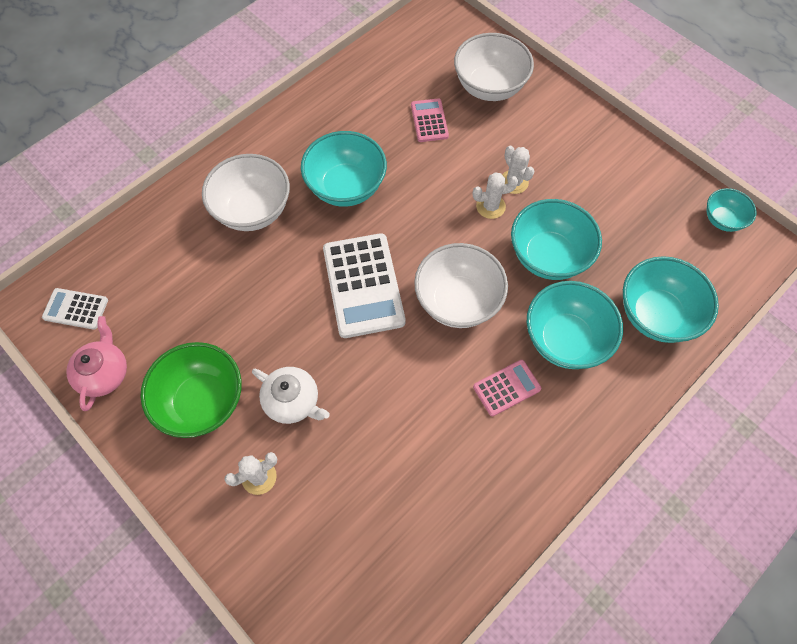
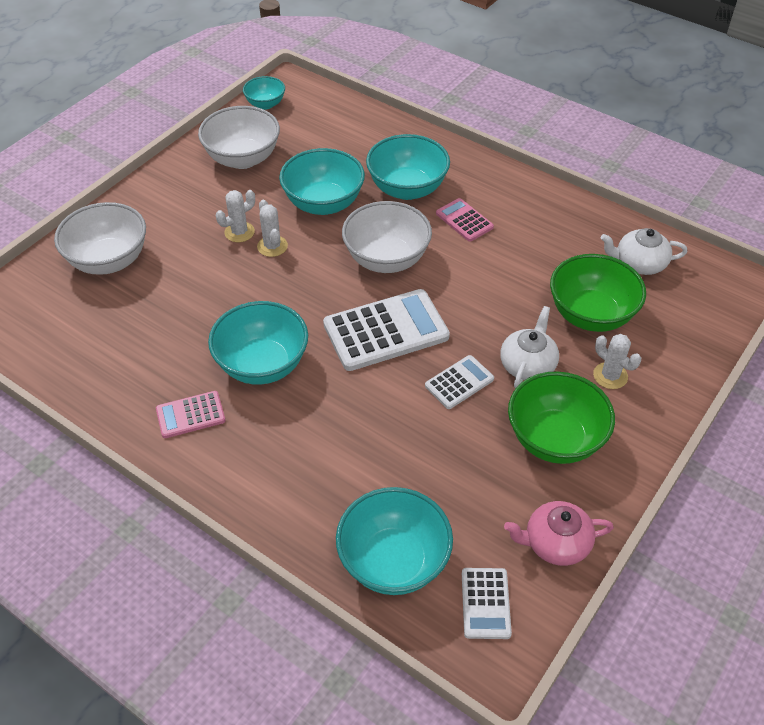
camera: 100 degrees left, 15 degrees down
(253, 210) = (308, 447): white bowl -> white bowl (243, 158)
(287, 335) = (459, 382): none -> white calculator
(342, 483) = (590, 315): none -> green bowl
(409, 567) = (639, 263): none -> white teapot
(429, 121) = (160, 305): pink calculator -> pink calculator (190, 415)
(656, 315) = (369, 139): turquoise bowl -> turquoise bowl (393, 561)

